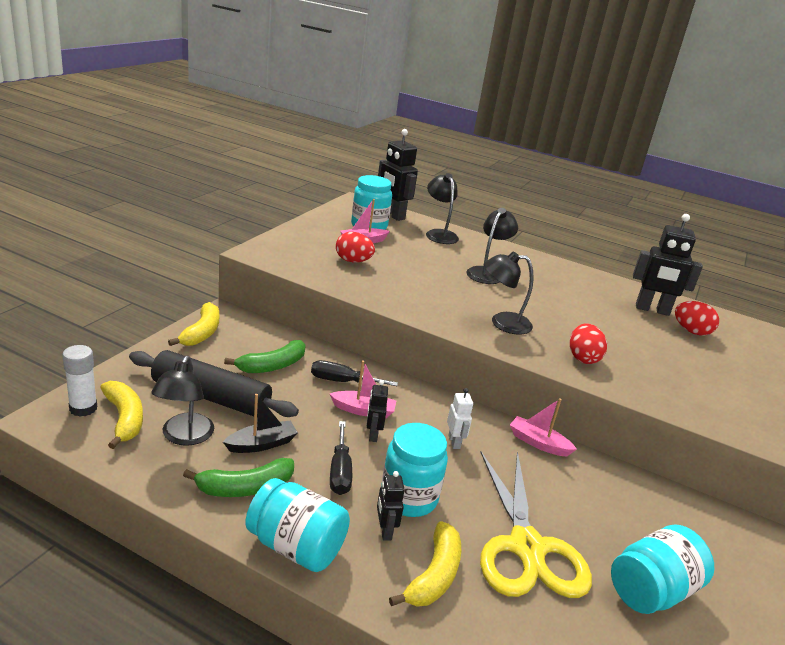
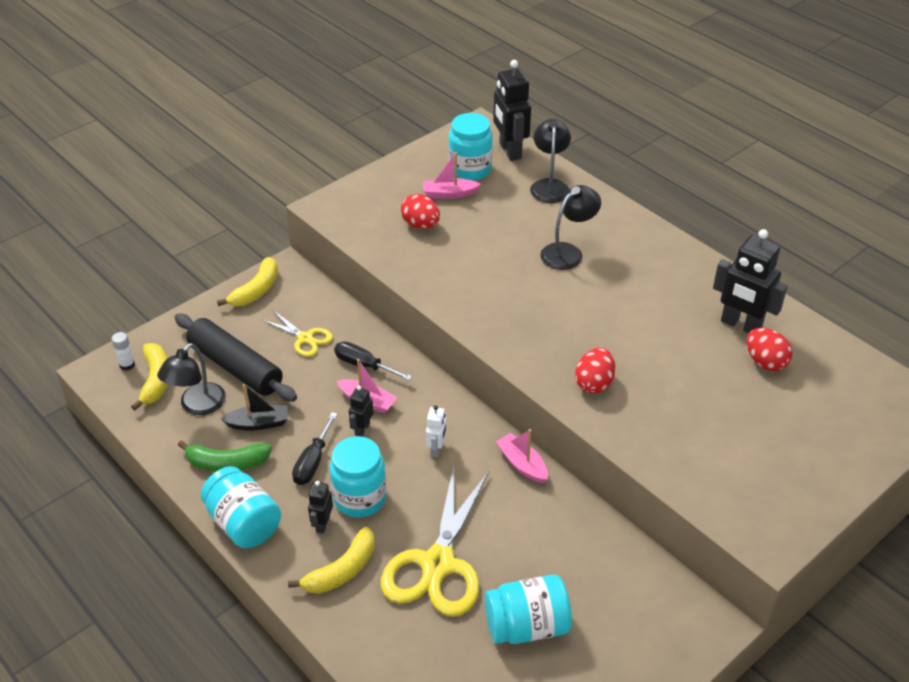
camera: 25 degrees right, 15 degrees up
(83, 408) = (127, 365): white glue stick -> white glue stick, size x0.67
(272, 366) = (305, 338): green banana -> yellow scissors
(502, 323) = (535, 327): black lamp -> none

